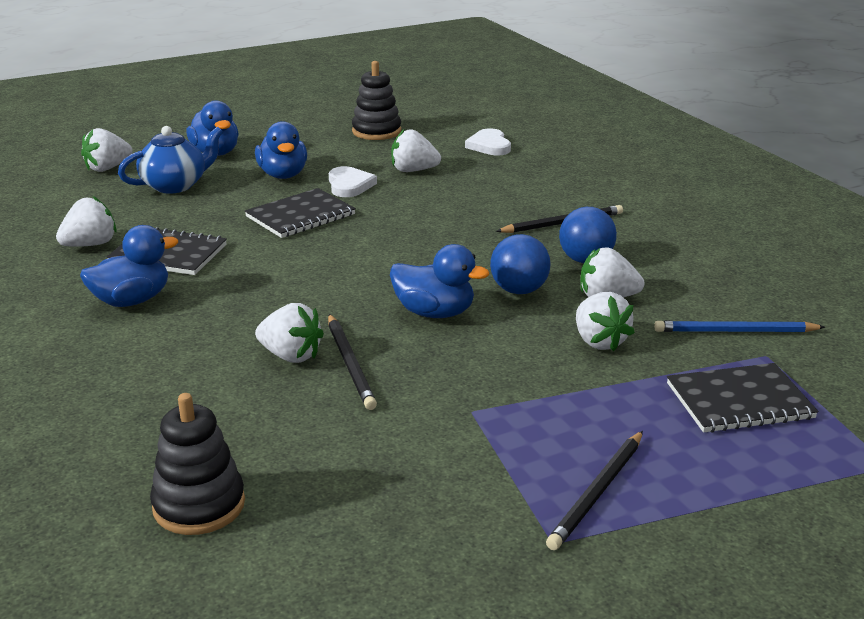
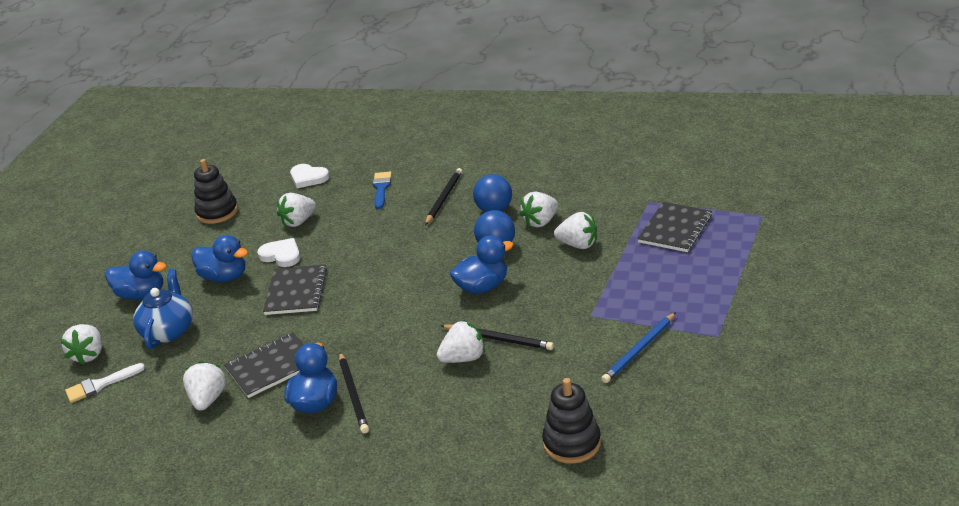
camera: 45 degrees left, 5 degrees up
(70, 190) = (100, 385): none -> white brush
(527, 185) = (381, 188): none -> blue brush
(598, 492) = (696, 305): black pencil -> black pencil (353, 394)
(735, 331) = (619, 199): blue pencil -> blue pencil (639, 350)

